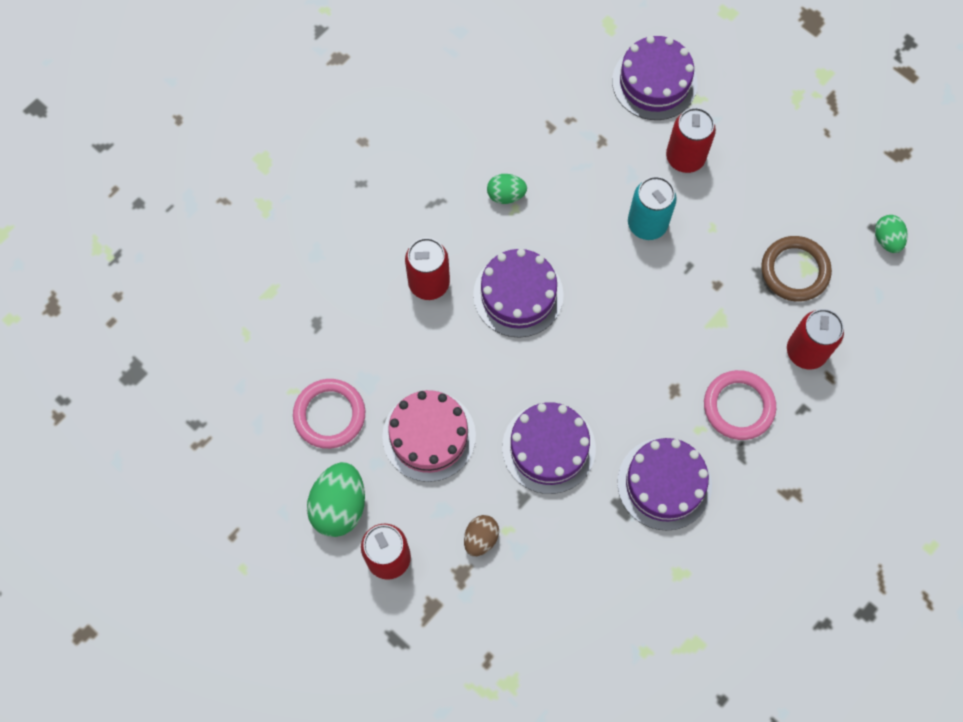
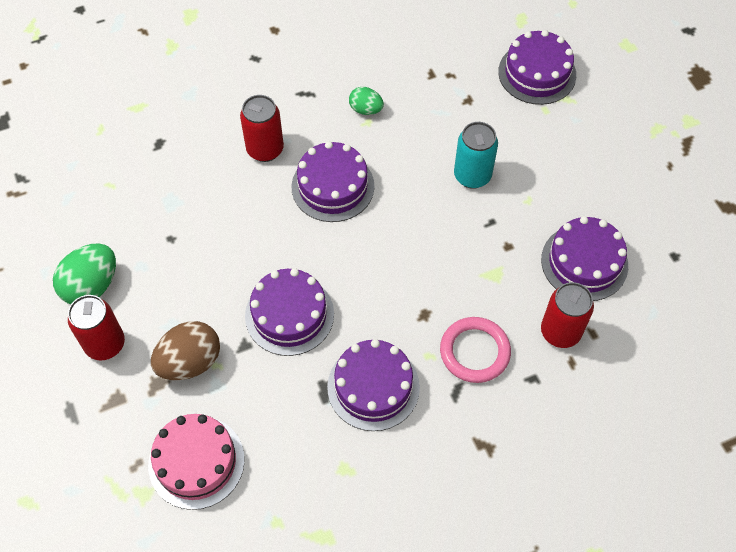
camera: 25 degrees right, 10 degrees down
(329, 415) = (127, 214): pink ring -> none
(429, 436) = (196, 263): pink cake -> pink cake (196, 462)
(481, 538) = (190, 362): brown egg -> brown egg, size x1.72
(685, 158) = (532, 138): red can -> none
(795, 270) = (584, 262): brown ring -> purple cake
(887, 239) = (683, 271): green egg -> none

